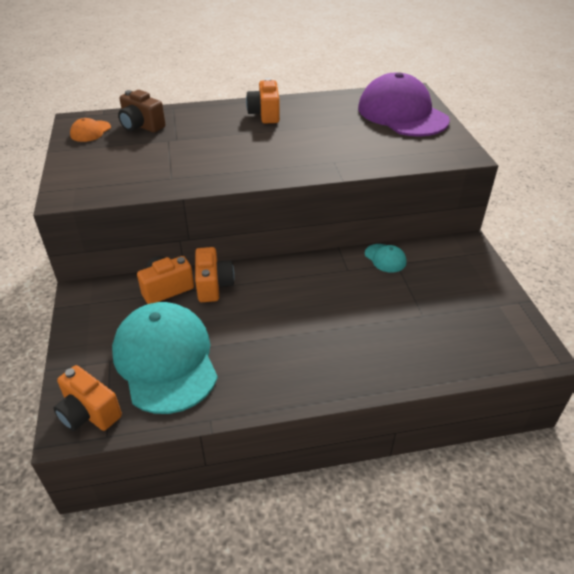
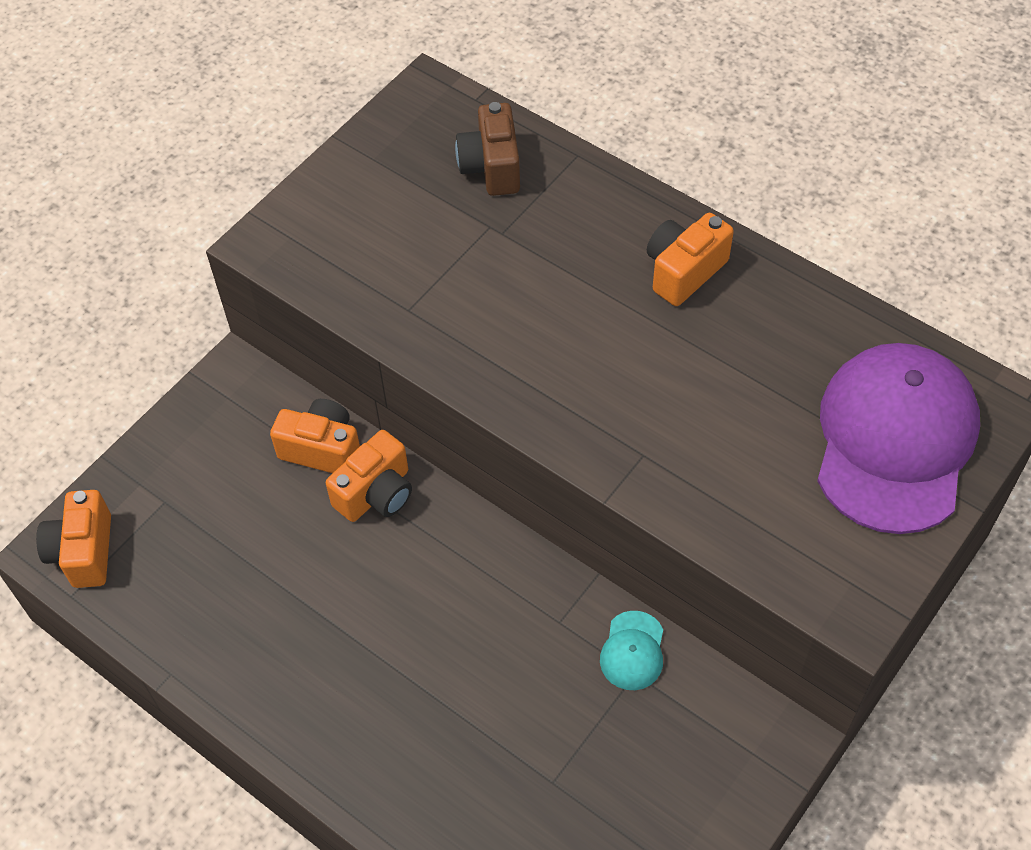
camera: 50 degrees right, 15 degrees up
(90, 131) = (420, 130): orange cap -> none
(165, 360) = (213, 554): turquoise cap -> none

